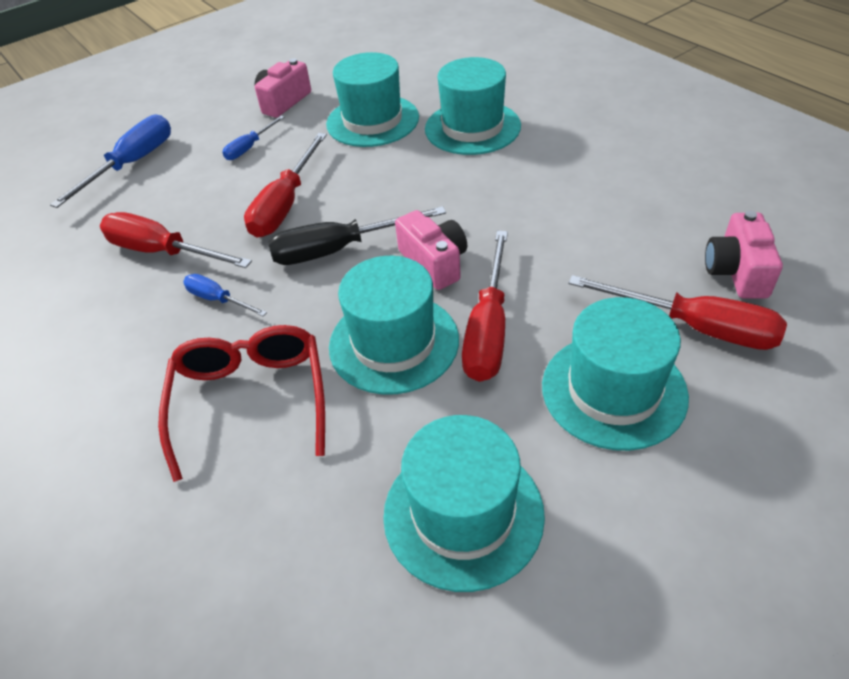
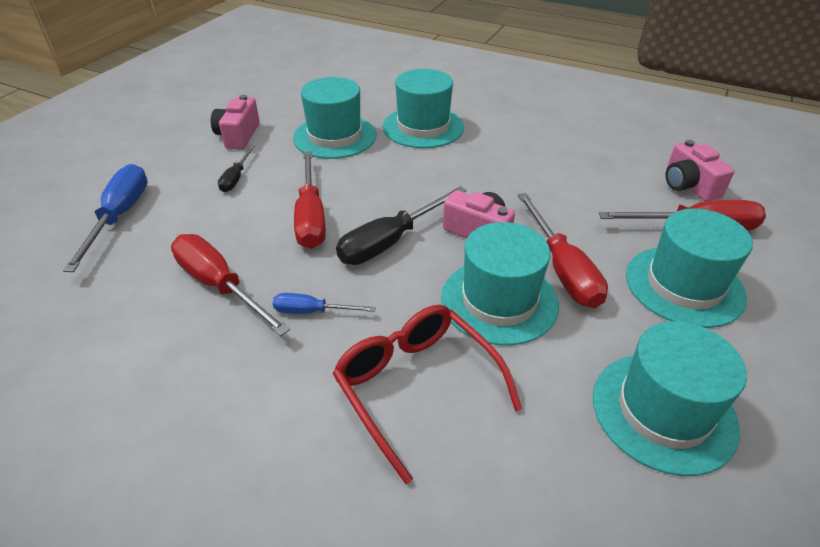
camera: 30 degrees left, 5 degrees down
(163, 252) = (220, 285): red screwdriver -> red screwdriver turned 45 degrees clockwise
(249, 147) = (236, 178): blue screwdriver -> black screwdriver

